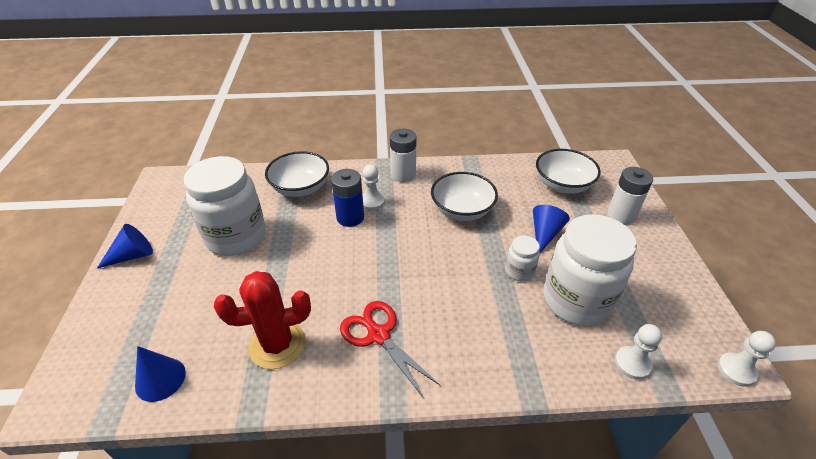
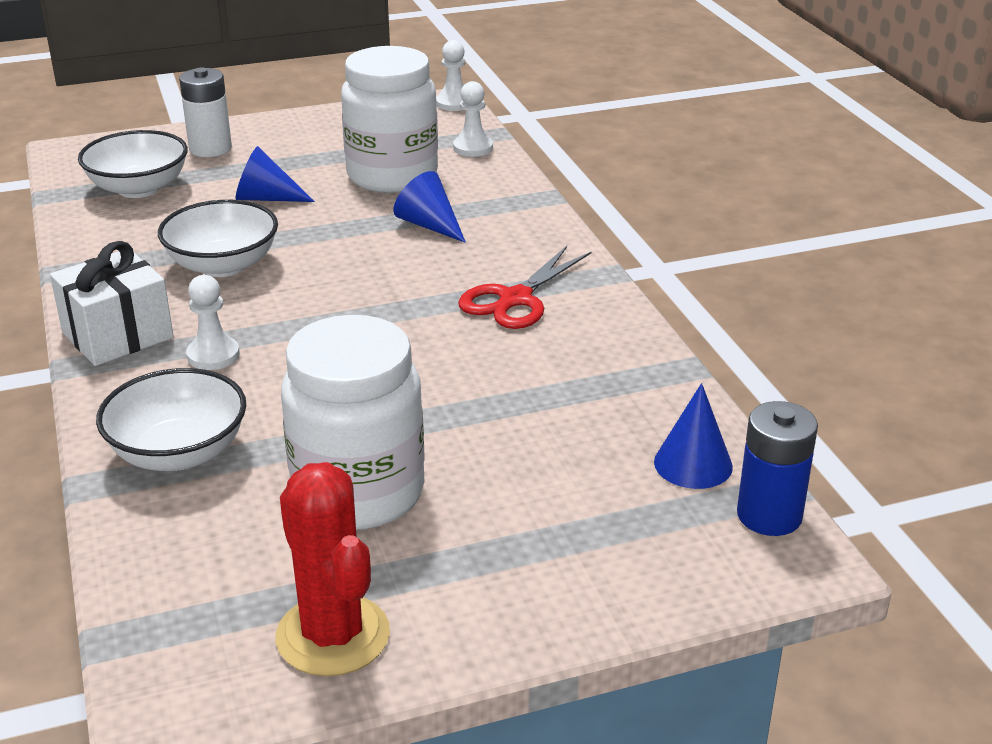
camera: 105 degrees left, 10 degrees down
(132, 256) = (462, 624): blue cone -> blue cone (429, 225)
(277, 345) = (575, 376): red cactus -> red cactus (333, 635)
(350, 217) = (265, 370): blue battery -> blue battery (769, 515)
(403, 174) = (117, 335): white battery -> white gift
(519, 271) = (353, 212): white jar -> none

